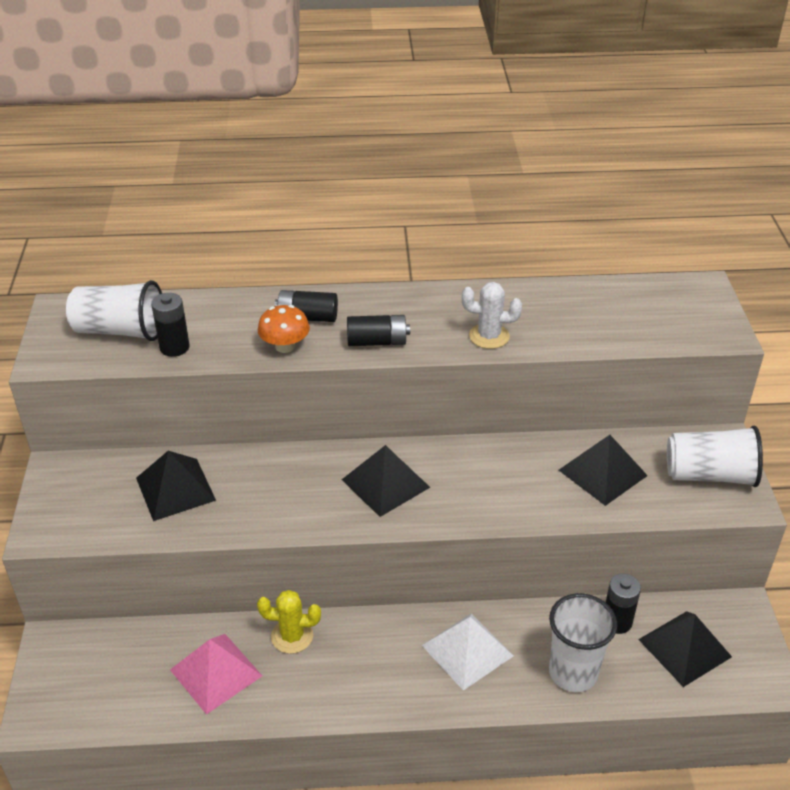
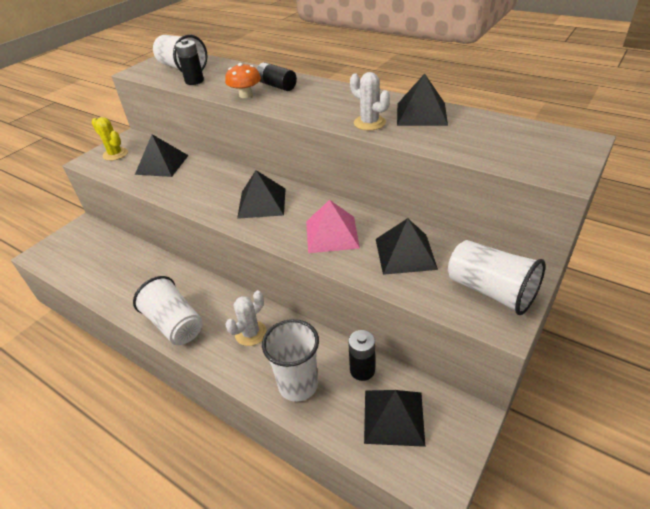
camera: 40 degrees right, 0 degrees up
(215, 672) = (123, 274): pink pyramid -> pink pyramid (331, 234)
(292, 636) = (174, 275): yellow cactus -> yellow cactus (115, 154)
(366, 692) = (175, 324): none -> white cup
(377, 342) = (297, 106): black battery -> none
(467, 650) = (251, 333): white pyramid -> white cactus
(528, 303) = (421, 114): none -> black pyramid

